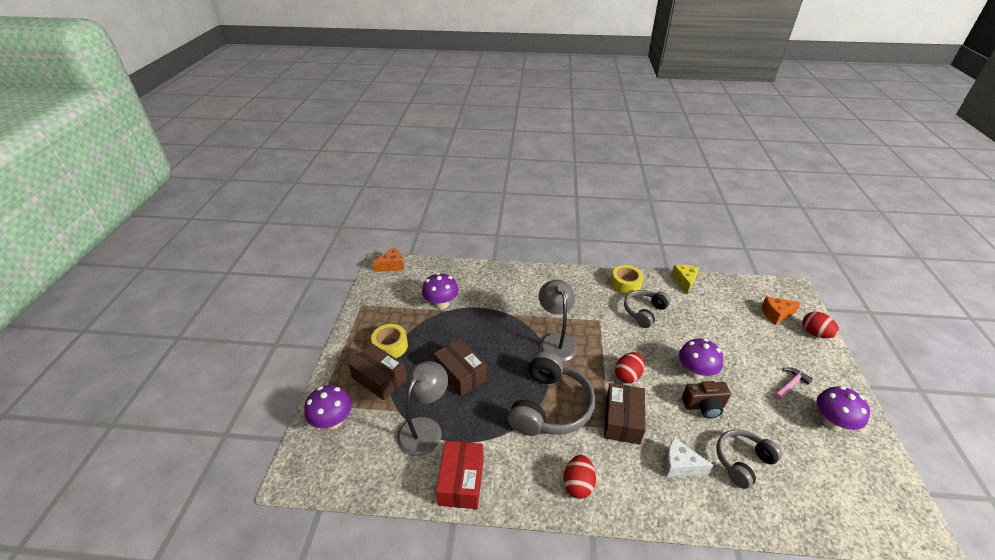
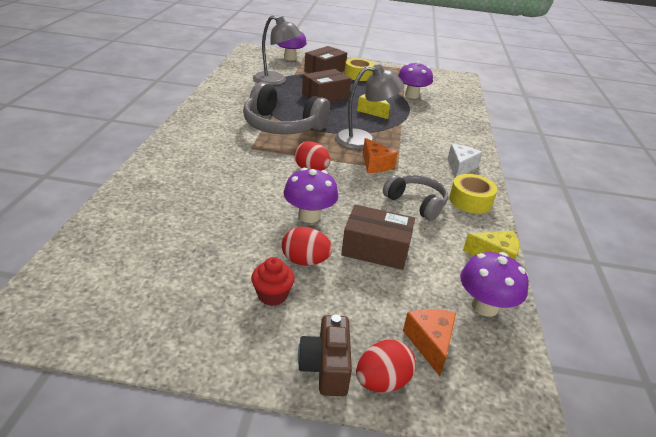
camera: 90 degrees right, 5 degrees down
(392, 265) = (461, 80): orange cheese -> orange cheese (375, 164)
(461, 481) = (226, 88): red box -> none
(489, 334) = (372, 111): none -> yellow cheese
(578, 484) = (202, 125): red egg -> red egg (305, 261)
(622, 420) = (256, 156): brown box -> brown box (376, 249)
(679, 465) = (194, 174): white cheese -> white cheese (460, 167)
(704, 406) = (258, 208): brown camera -> brown camera (326, 367)
(742, 461) = (179, 212): grey headphones -> none
(790, 384) = (272, 295): pink hammer -> red cupcake
(831, 422) = (196, 311): purple mushroom -> purple mushroom (484, 306)

